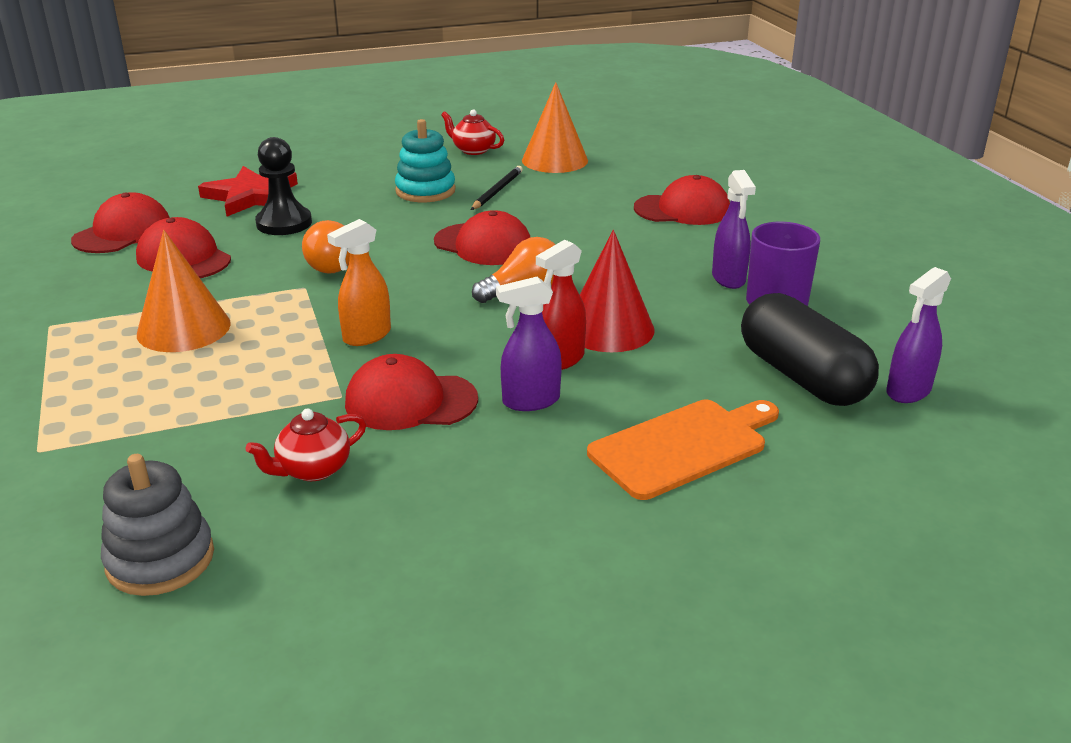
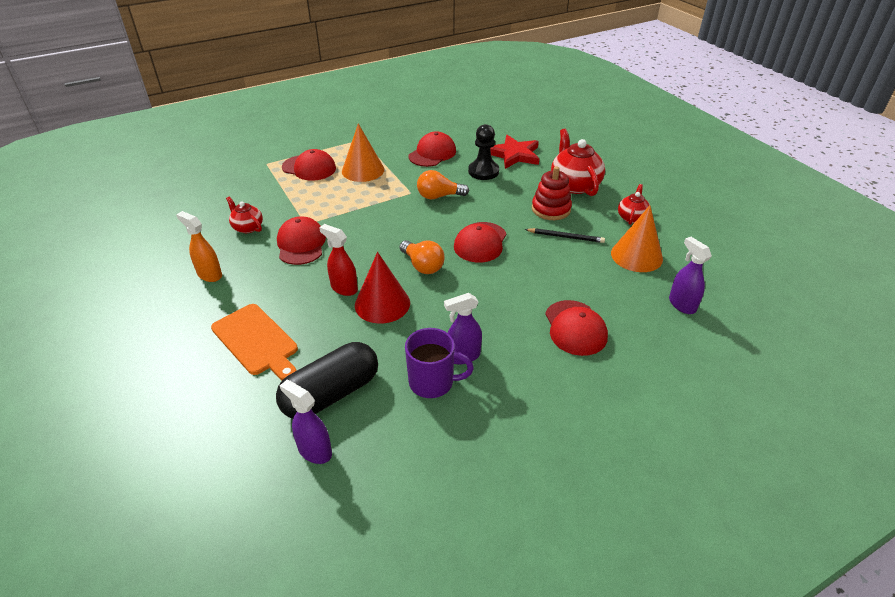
camera: 80 degrees right, 10 degrees up
(123, 232) = (455, 132): red cap -> red cap (309, 168)
(160, 559) = (194, 206): grey stacking toy -> none
(366, 336) = (362, 220): orange spray bottle -> orange spray bottle (209, 275)
(373, 169) = (574, 185): none -> red teapot
(425, 191) = (551, 209): turquoise stacking toy -> red stacking toy
(530, 401) = (301, 282): purple spray bottle -> purple spray bottle (682, 304)

